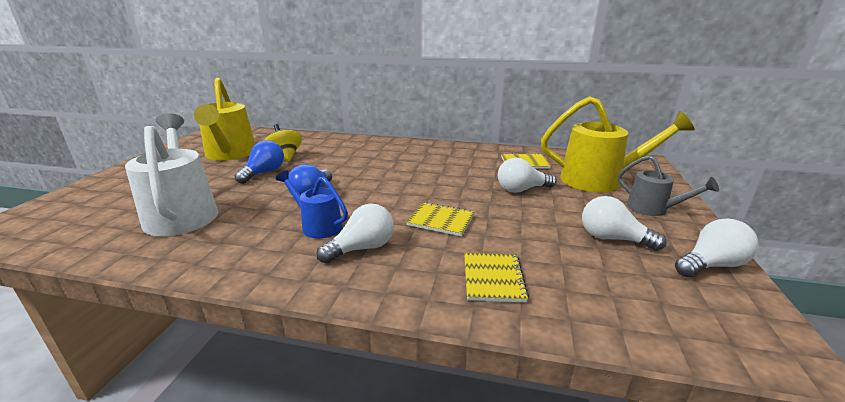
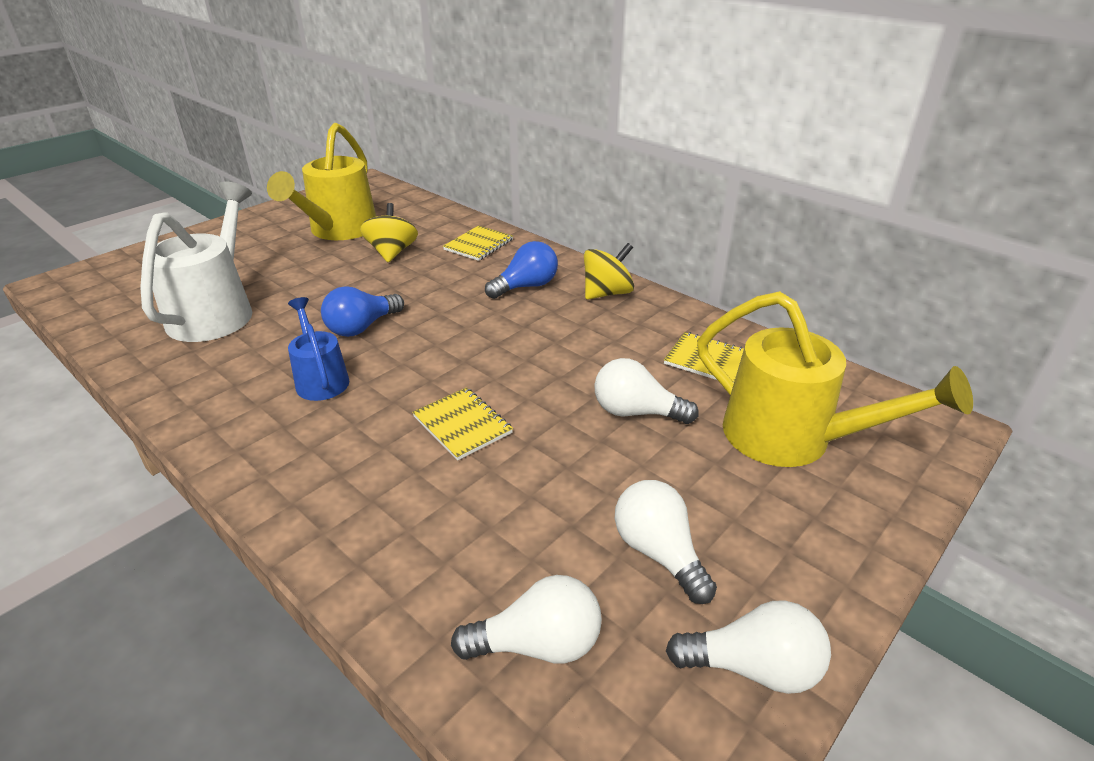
camera: 30 degrees right, 10 degrees up
(264, 173) = (345, 274): blue light bulb -> blue light bulb (526, 286)
(362, 248) = (331, 432): white light bulb -> white light bulb (538, 644)
(439, 149) = (607, 293): none -> yellow spinning top
(493, 278) = (421, 539): yellow notebook -> yellow notebook (478, 245)
(653, 209) = (807, 530): grey watering can -> none

